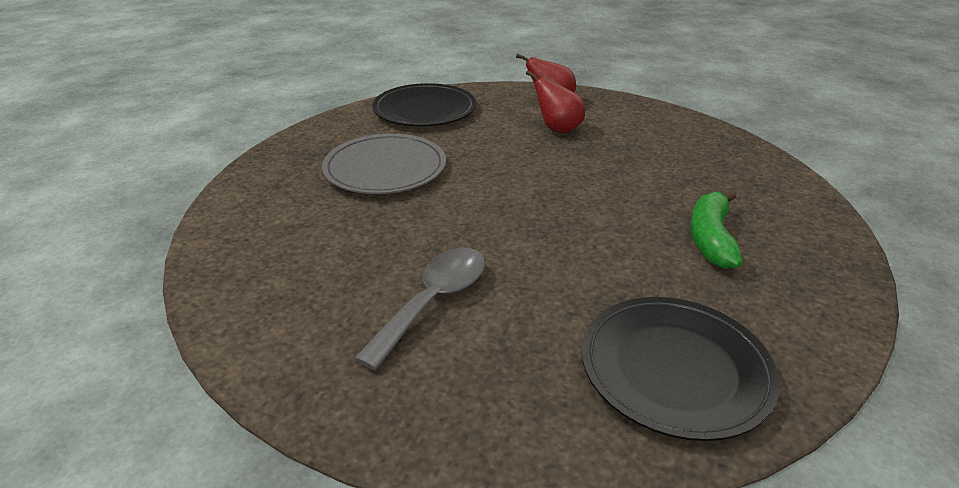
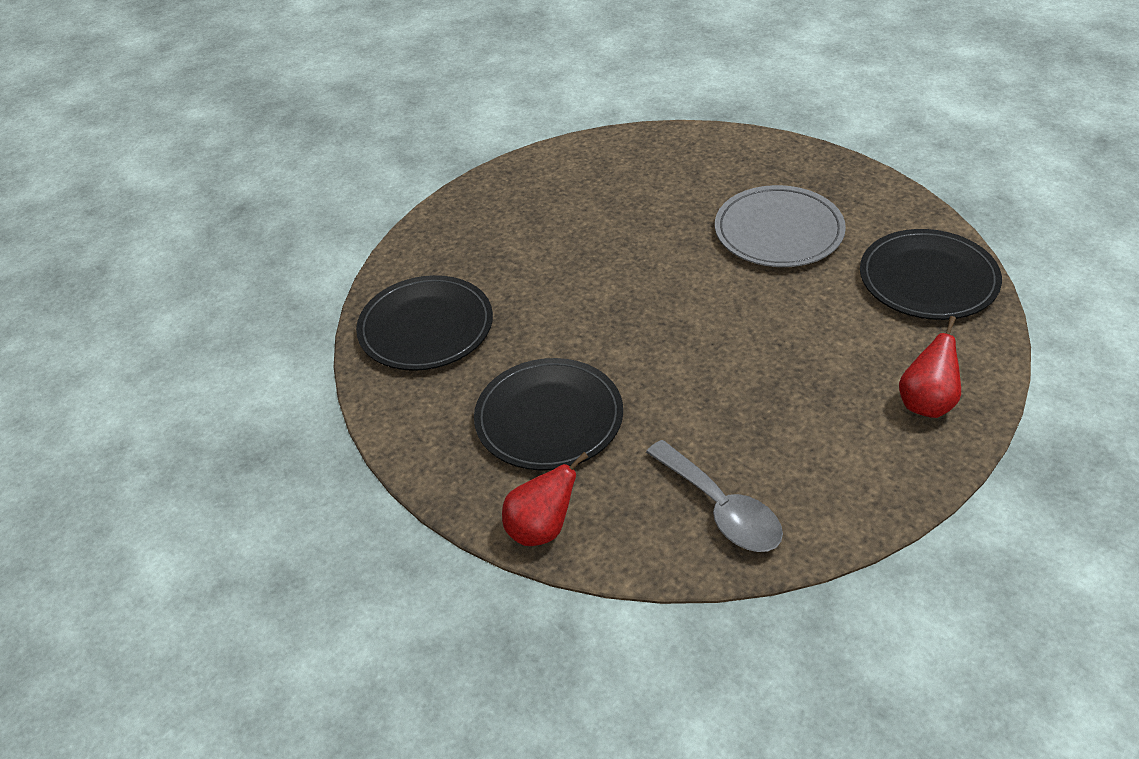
camera: 115 degrees right, 10 degrees up
(433, 301) = (559, 232): grey spoon -> grey spoon (721, 509)
(558, 129) = (833, 384): red pear -> red pear (542, 529)
(711, 238) = (549, 418): green banana -> black plate

